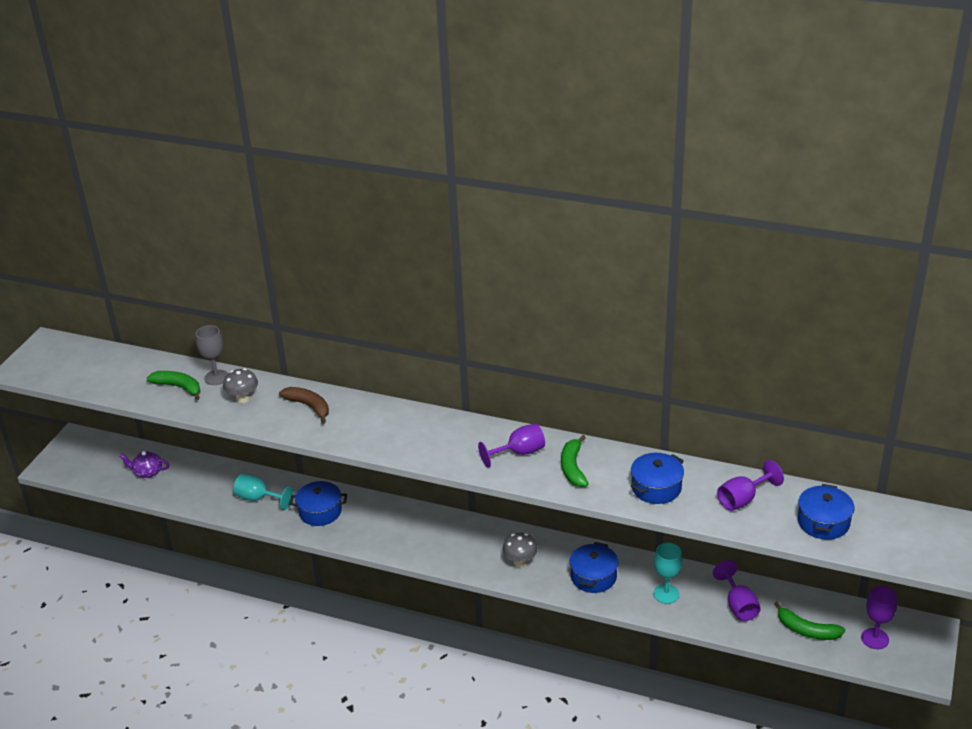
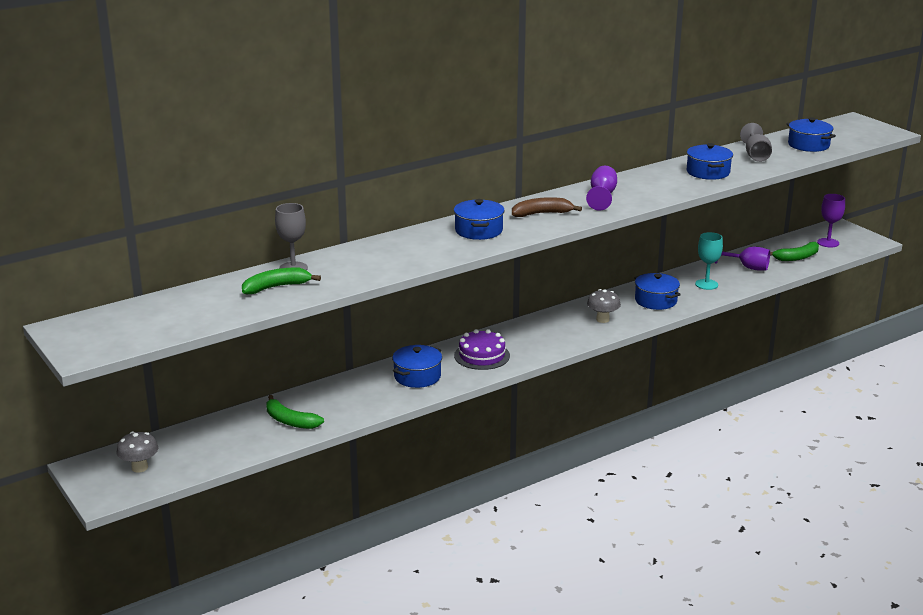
camera: 55 degrees left, 10 degrees down
(147, 472) = (216, 442): purple teapot -> none
(243, 399) = (349, 266): grey mushroom -> grey mushroom (139, 467)
(258, 498) = (352, 398): turquoise goblet -> none
(309, 406) = (410, 245): brown banana -> brown banana (542, 213)
(372, 424) = (478, 230): none -> blue pot
(385, 527) = (482, 355): none -> purple cake
(573, 468) = (647, 187): green banana -> green banana (290, 421)
(743, 499) = (756, 155): purple goblet -> grey goblet

